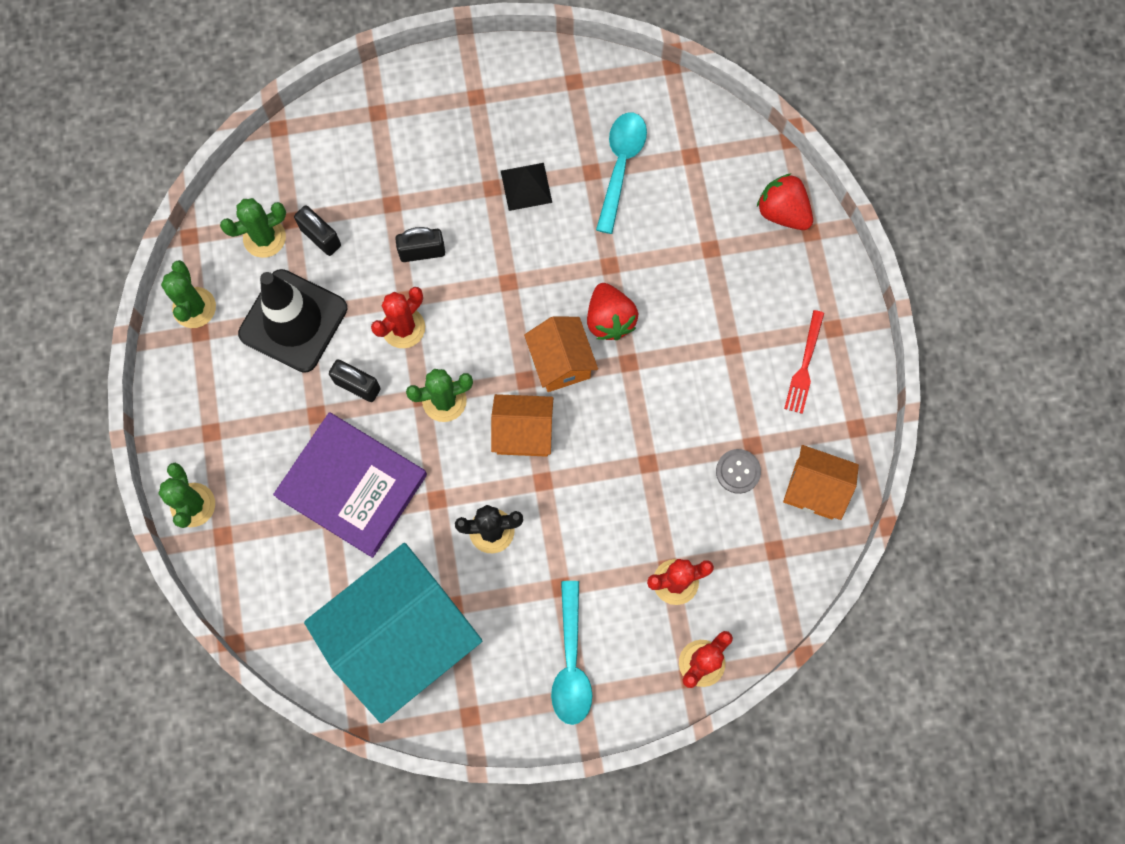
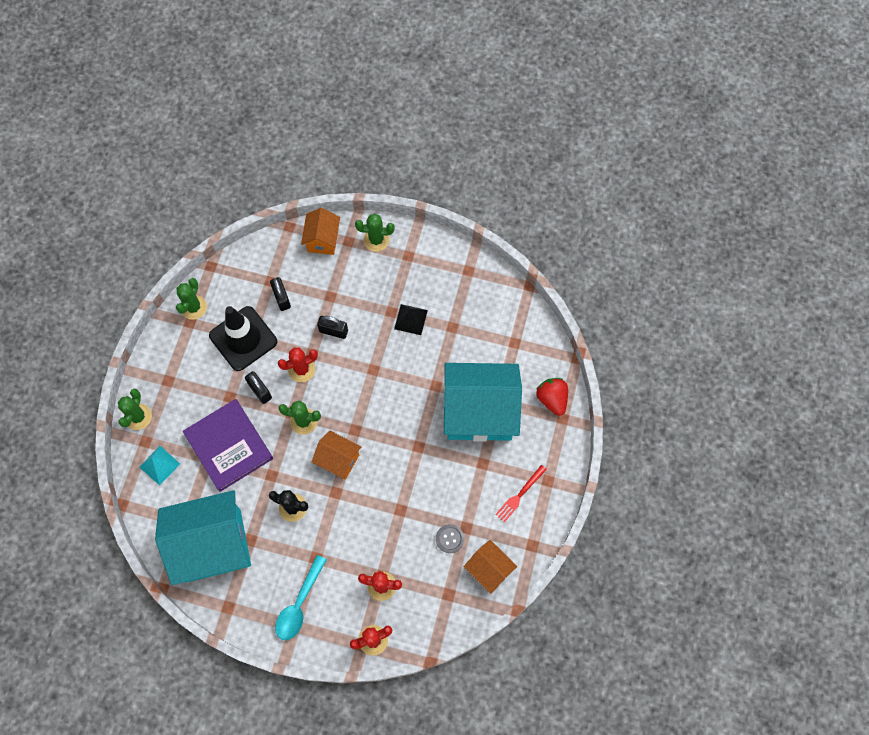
camera: 25 degrees right, 5 degrees down
(262, 560) = (159, 465): none -> turquoise pyramid
(264, 238) = (251, 285): green cactus -> green cactus (376, 240)
(561, 362) = (380, 429): orange house -> orange house (322, 240)
(609, 319) = (420, 417): red strawberry -> none
(620, 166) = (470, 331): turquoise spoon -> none
(691, 275) = (479, 412): none -> turquoise house

